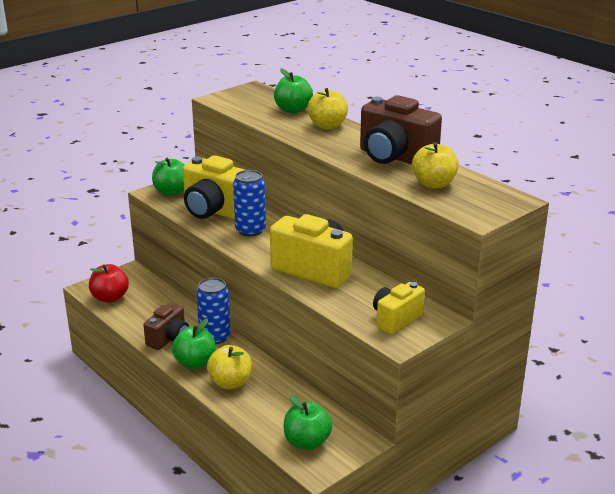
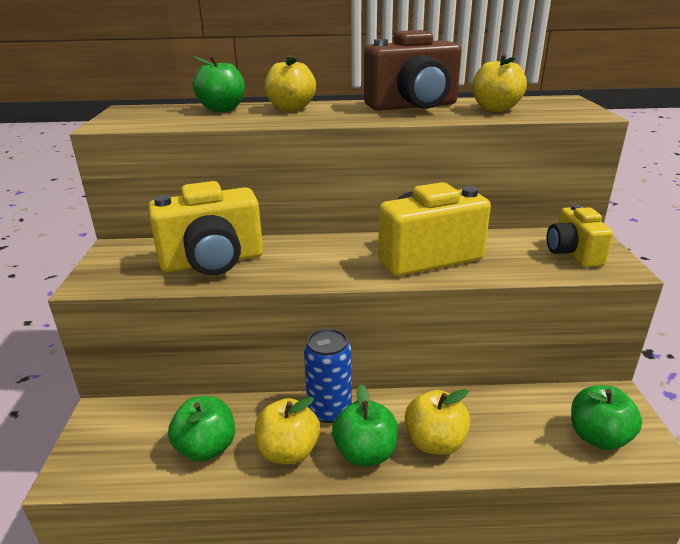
camera: 50 degrees left, 0 degrees up
(110, 297) = (124, 463): red apple -> none
(169, 339) = (288, 451): brown camera -> yellow apple
(172, 192) = (115, 271): green apple -> green apple (206, 448)
(250, 230) = (290, 259): blue can -> none

